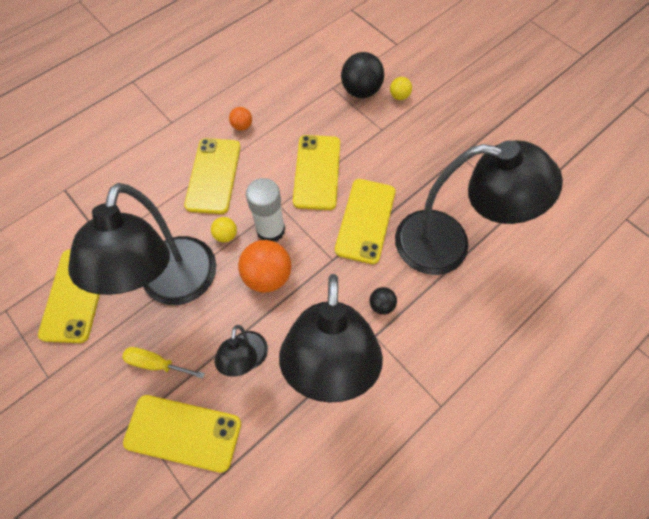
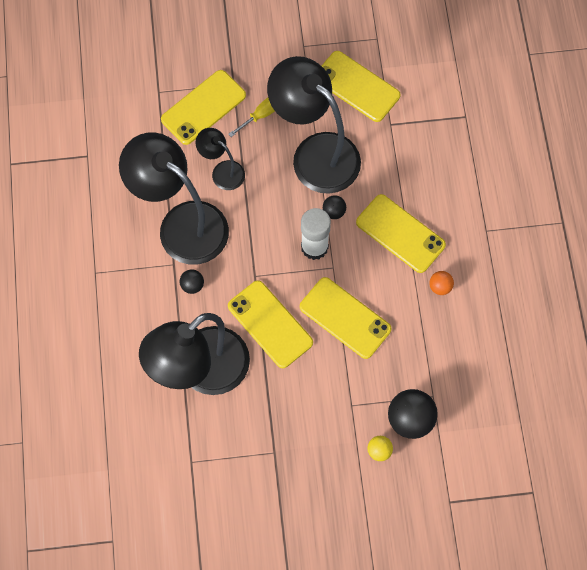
camera: 125 degrees right, 5 degrees up
(226, 235) = (334, 212): yellow ball -> black ball
(267, 276) = (276, 221): orange ball -> none

